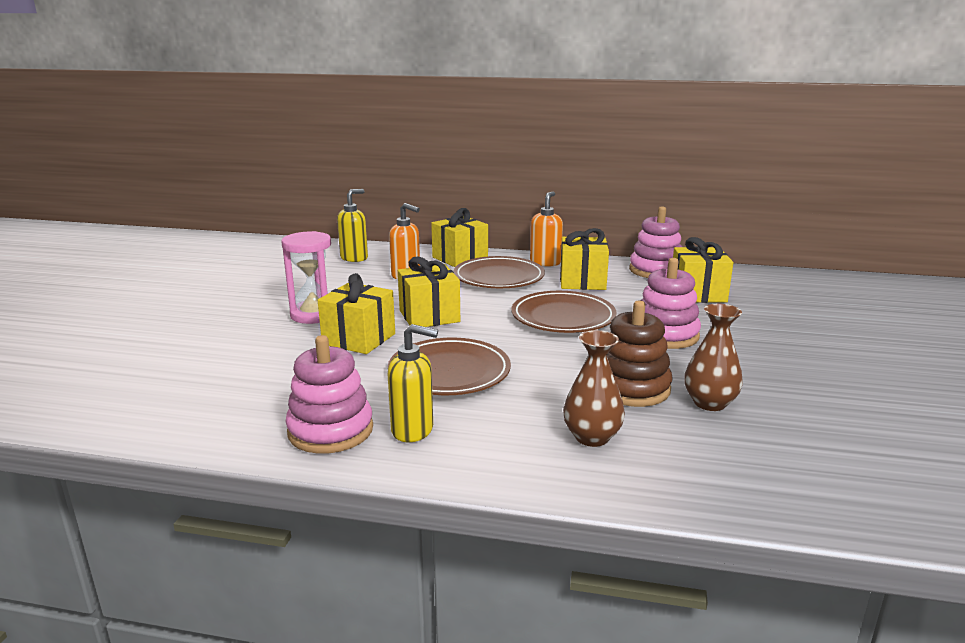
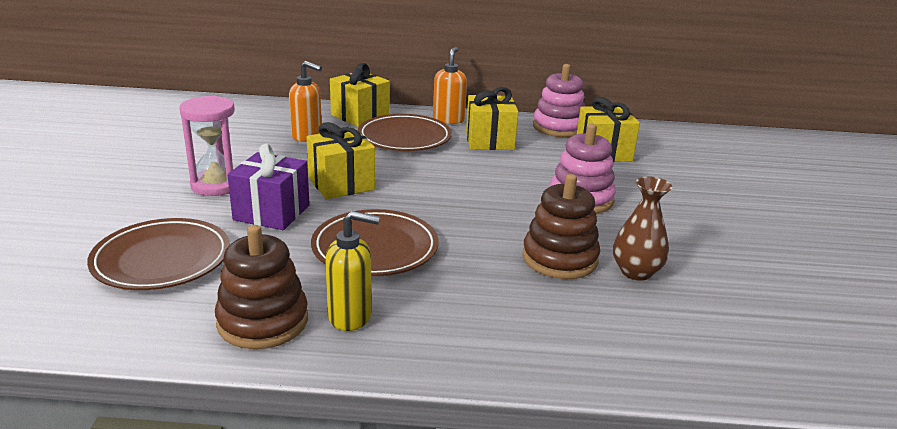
camera: 10 degrees left, 5 degrees up
(330, 430) = (263, 321): pink stacking toy -> brown stacking toy
(354, 258) = (247, 117): yellow soap dispenser -> none
(359, 339) = (271, 213): yellow gift -> purple gift
(563, 317) = (478, 182): brown plate -> brown plate (162, 260)
(592, 437) = (531, 315): brown vase -> none

